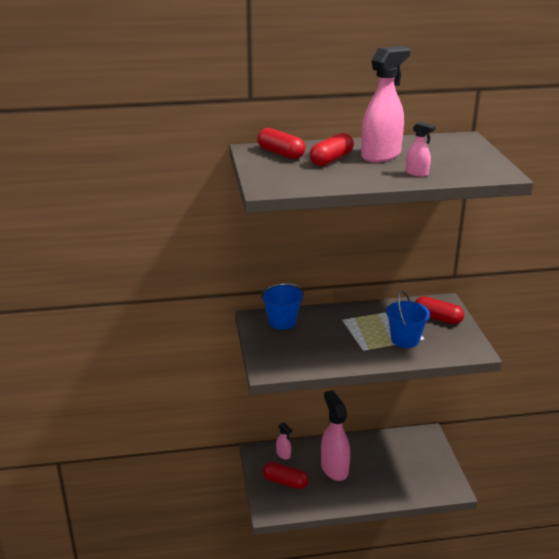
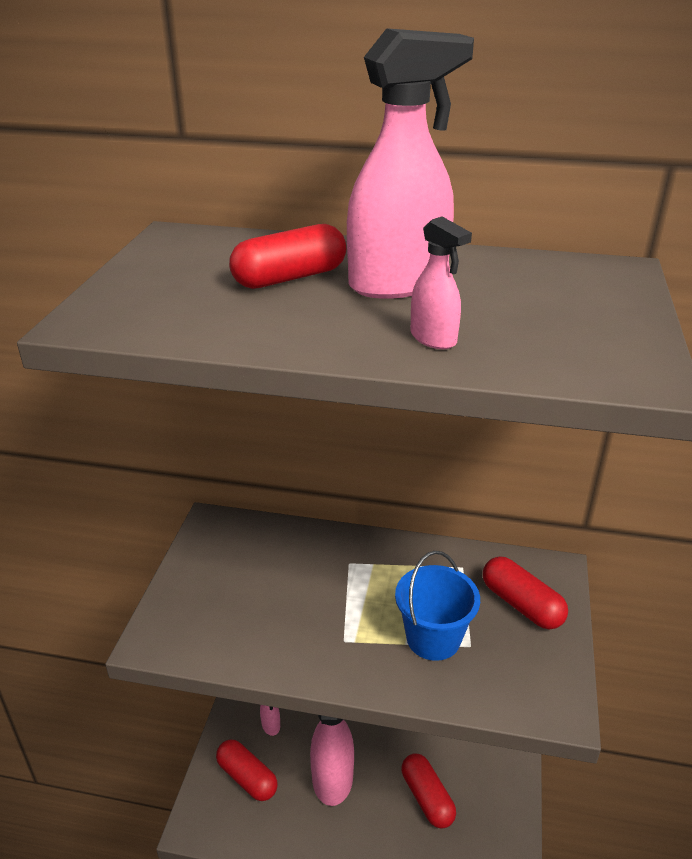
camera: 20 degrees right, 5 degrees up
(281, 153) = (212, 251): red capsule -> red capsule (427, 797)
(282, 322) = (248, 542): blue bucket -> none

